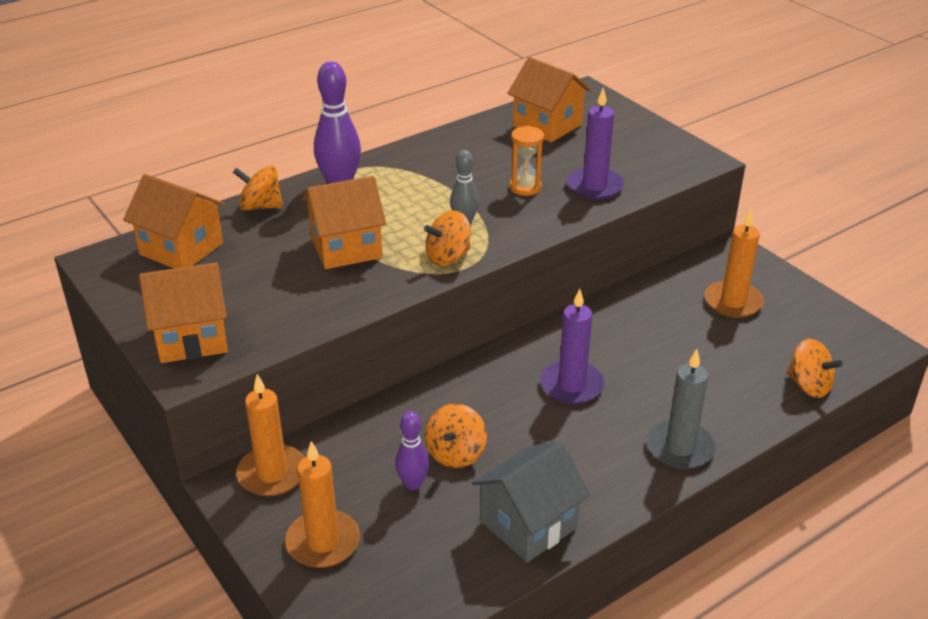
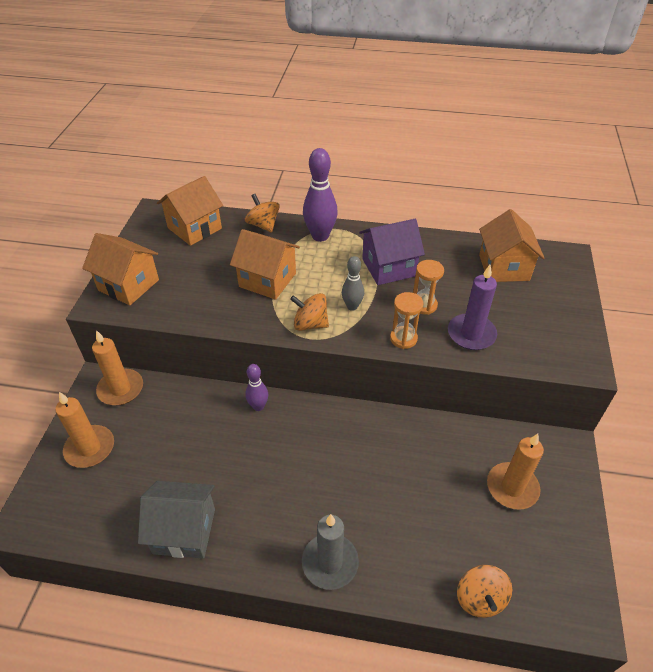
camera: 45 degrees right, 10 degrees up
(181, 249) = (194, 228): orange house -> orange house turned 60 degrees clockwise
(413, 484) = (167, 451): purple bowling pin -> purple bowling pin (258, 406)
(449, 176) = (388, 267): none -> purple house
(455, 453) = (209, 451): orange spinning top -> none
(546, 220) = (403, 338): none -> orange hourglass
(572, 385) = (325, 462): purple candle -> none

